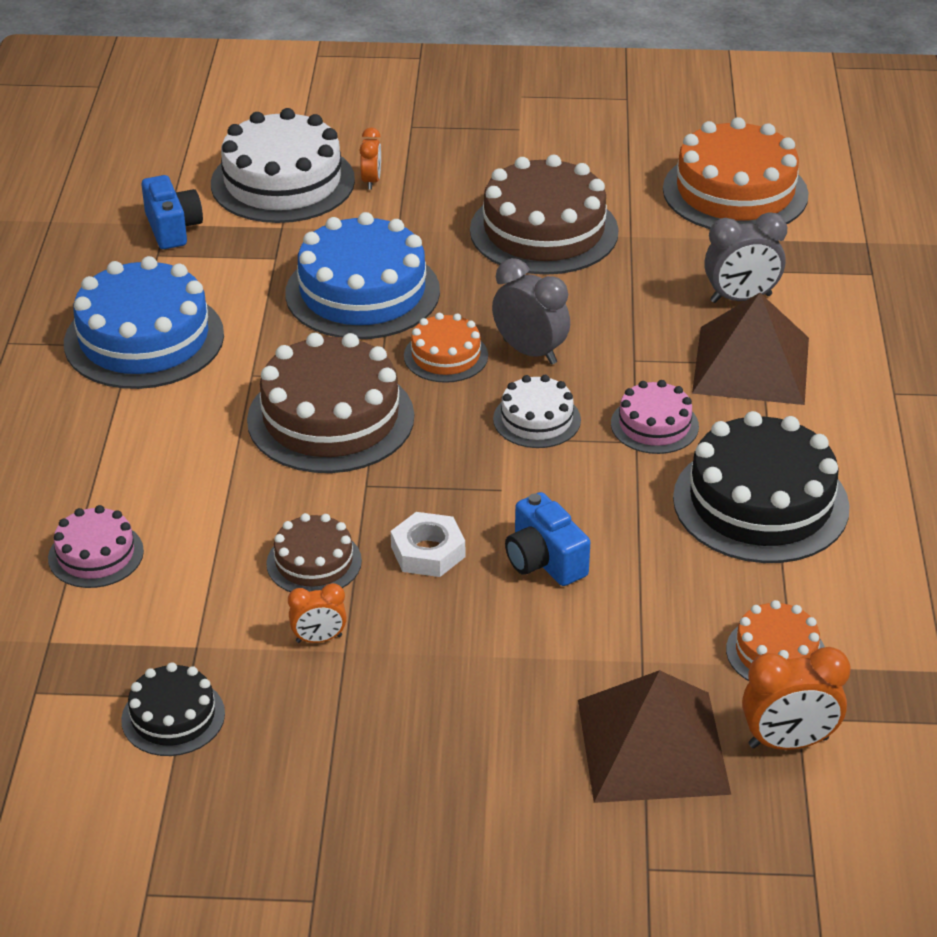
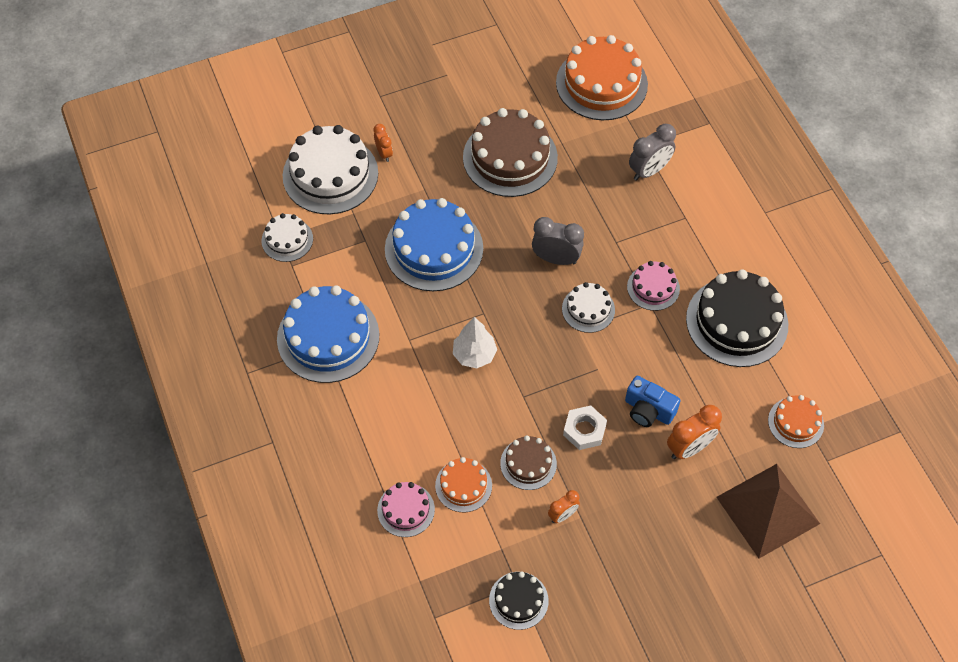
camera: 25 degrees left, 20 degrees up
(172, 228) = (287, 240): blue camera -> white cake
(331, 418) = (474, 355): brown cake -> white tree
(446, 356) = (511, 280): orange cake -> orange cake (463, 485)
(751, 365) = (680, 221): brown pyramid -> none
(788, 742) = (830, 478): orange clock -> orange clock (689, 447)

